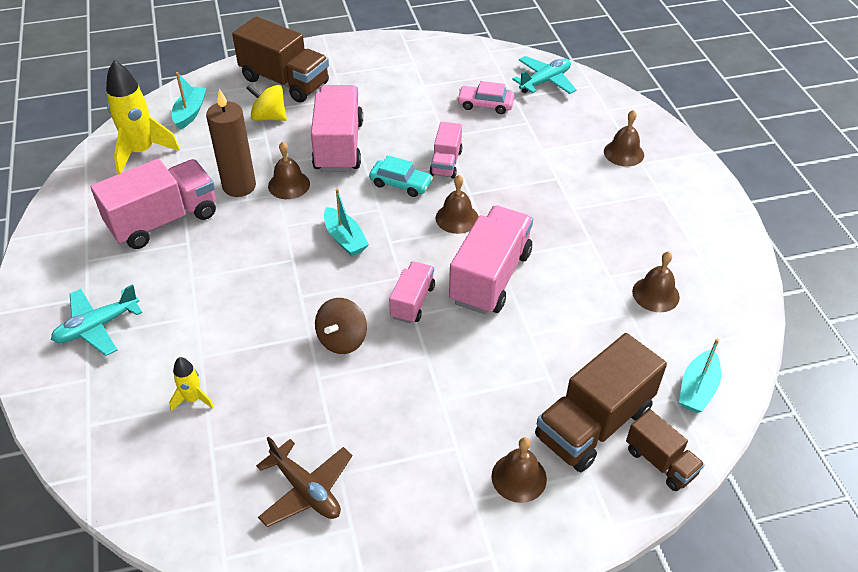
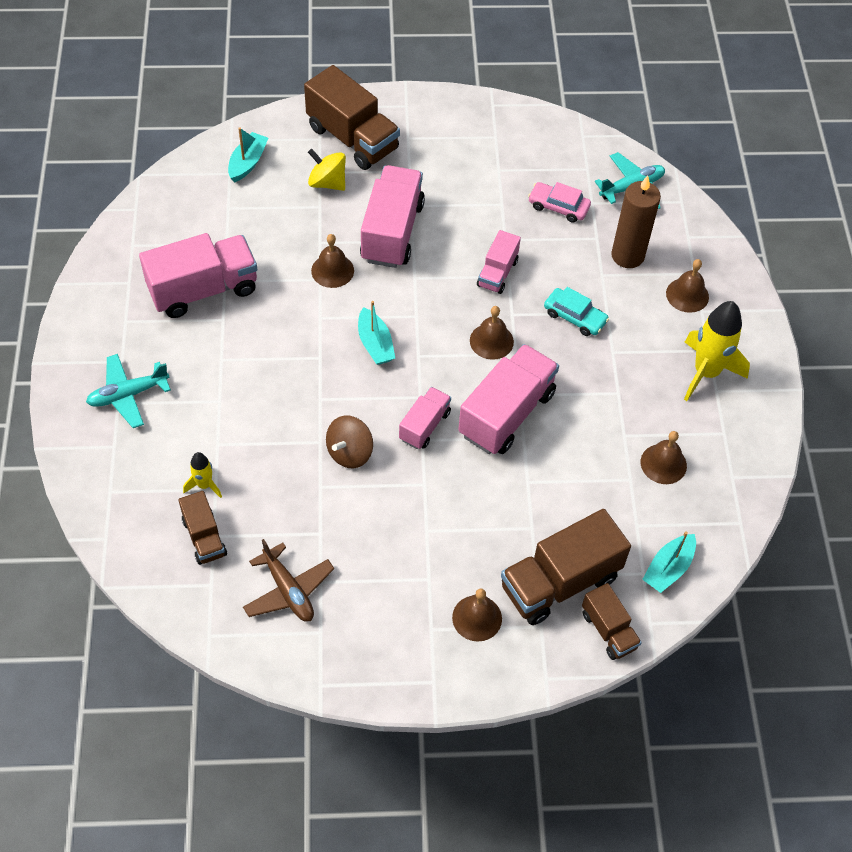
camera: 10 degrees right, 10 degrees up
(141, 152) = (192, 203): yellow rocket -> yellow rocket (706, 372)
(201, 452) = (204, 537): none -> brown truck
(239, 186) = (283, 263): brown candle -> brown candle (627, 255)
(400, 184) = (445, 290): turquoise car -> turquoise car (575, 317)

